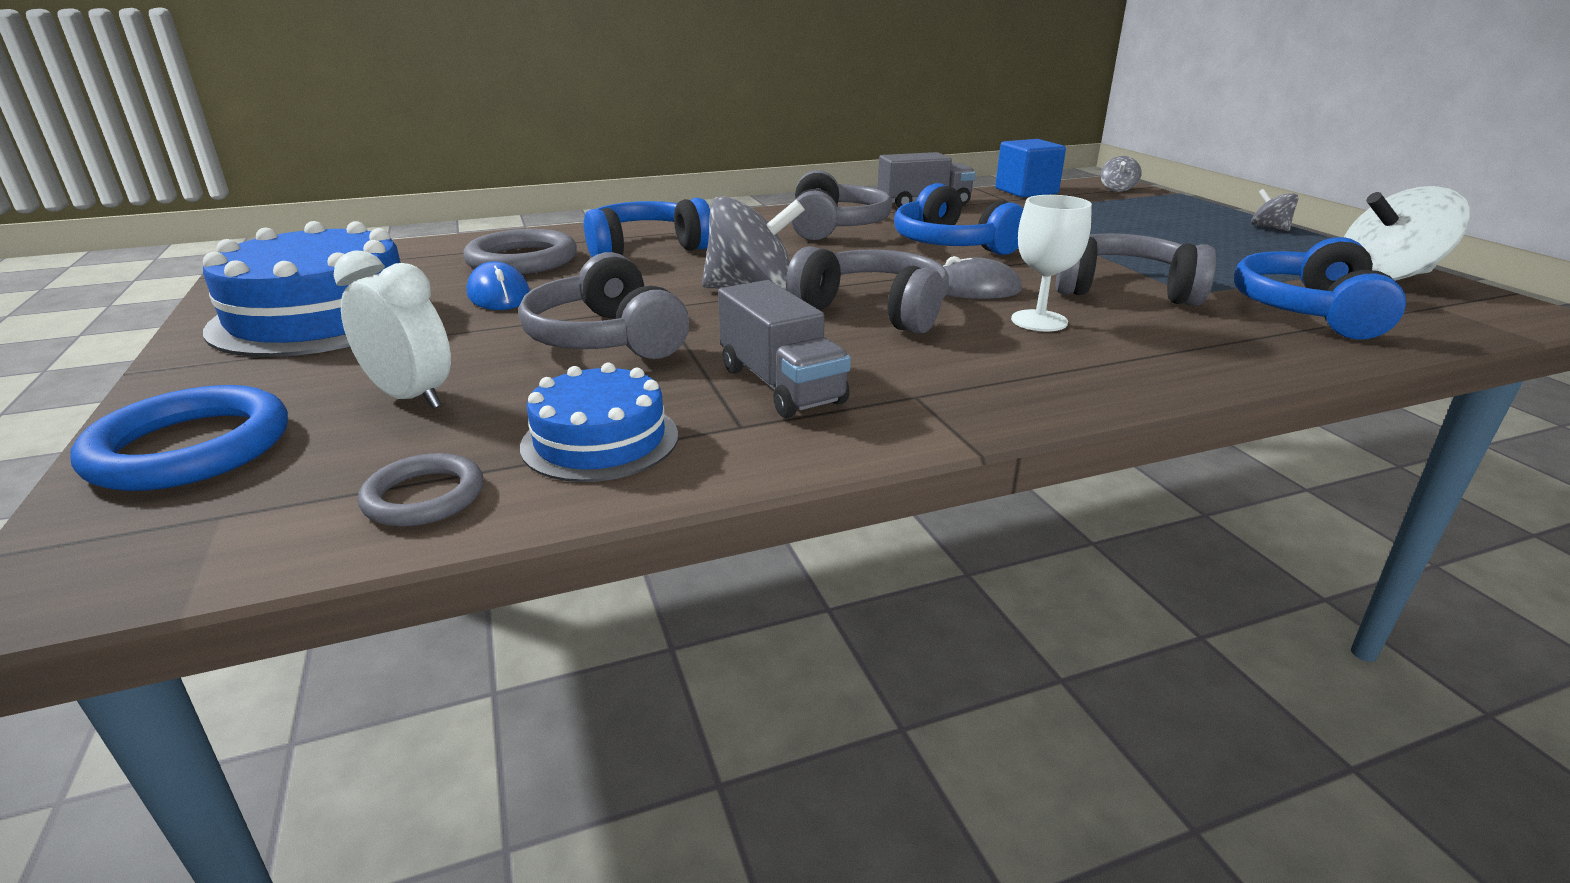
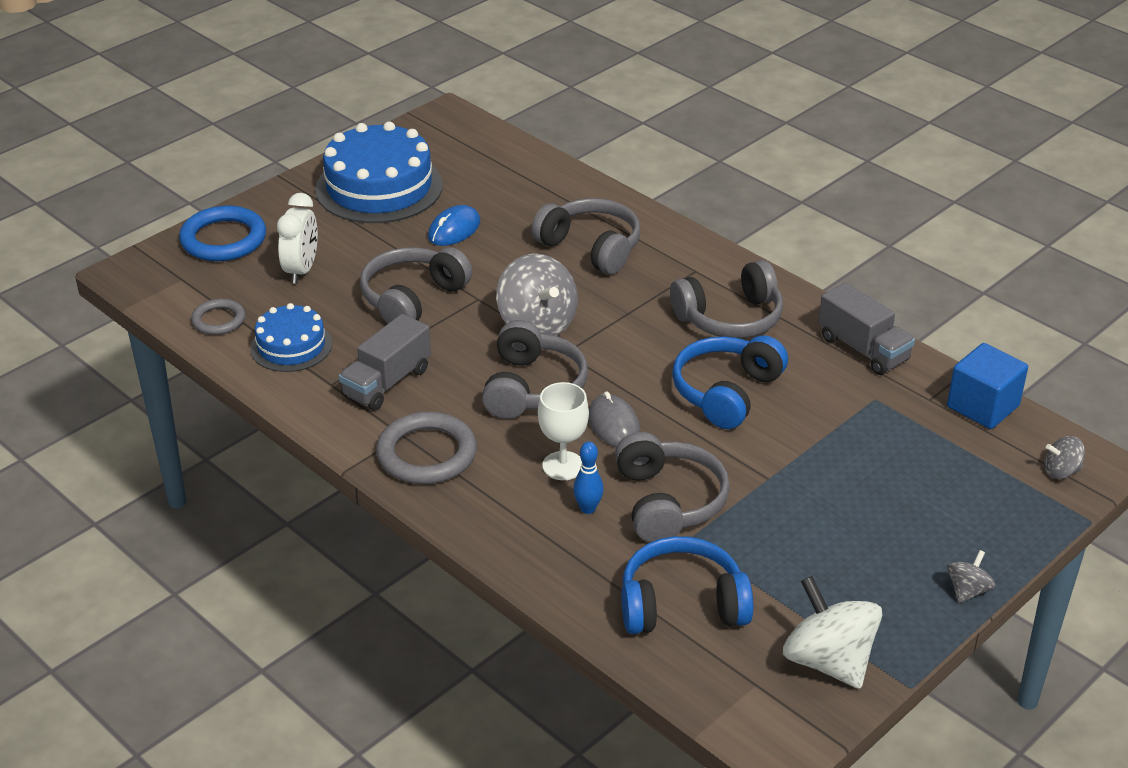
camera: 65 degrees right, 10 degrees up
(522, 260) = (525, 207): grey ring -> grey ring (427, 454)
(645, 249) = (591, 247): blue headphones -> grey headphones
(1127, 323) = (588, 508): none -> blue bowling pin

